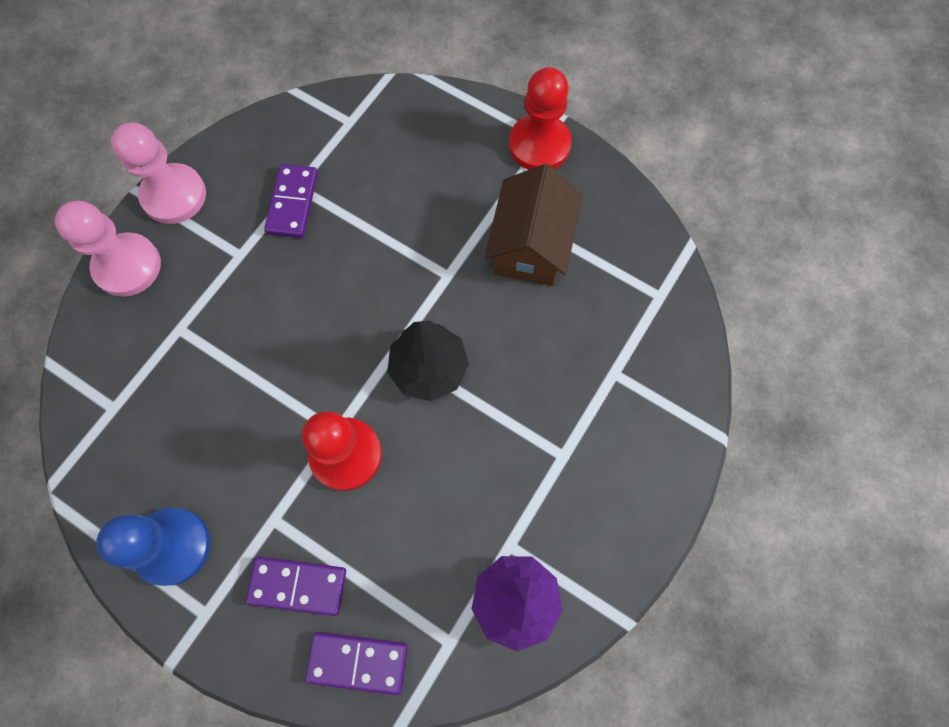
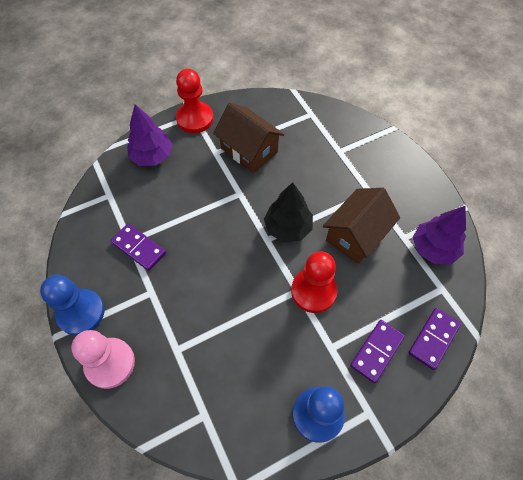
camera: 60 degrees left, 10 degrees down
(174, 195) = (81, 312): pink pawn -> blue pawn
(440, 132) = (152, 156): none -> purple tree
(471, 471) = (356, 235): none -> brown house

